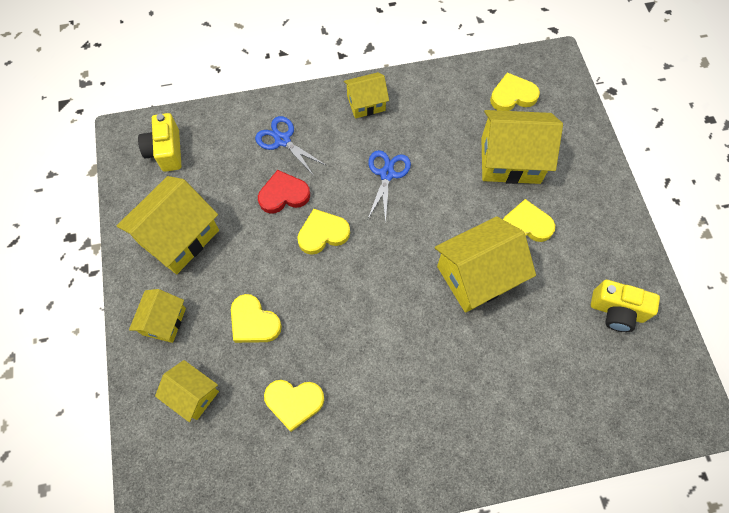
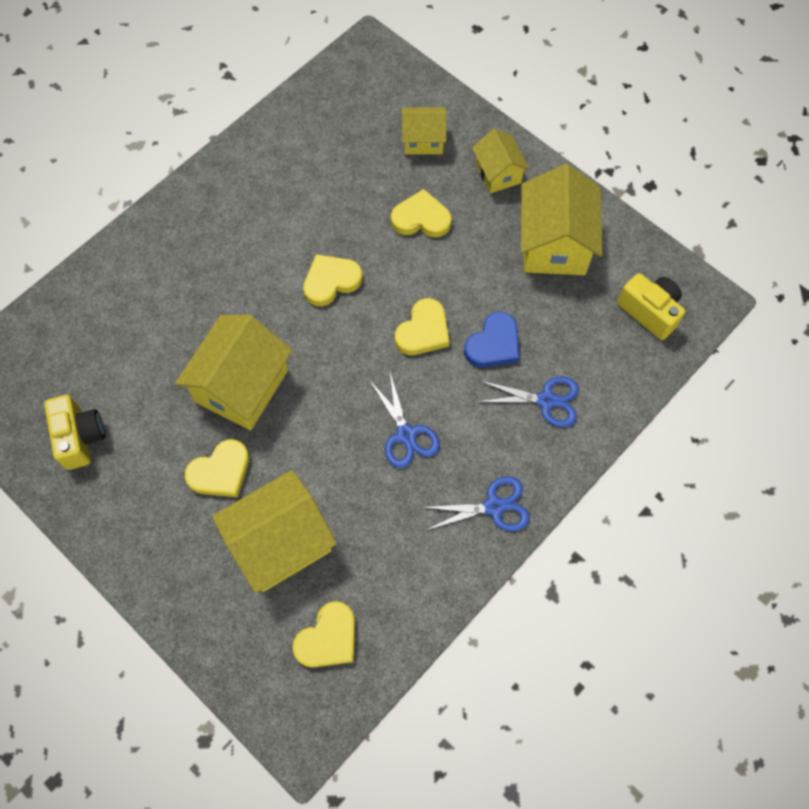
camera: 145 degrees right, 0 degrees up
(283, 195) = (493, 344): red heart -> blue heart
(294, 402) = (336, 183): yellow heart -> yellow heart (331, 281)
(366, 103) = (494, 507): yellow house -> blue scissors
(616, 311) = (80, 437): yellow camera -> yellow camera turned 90 degrees clockwise

